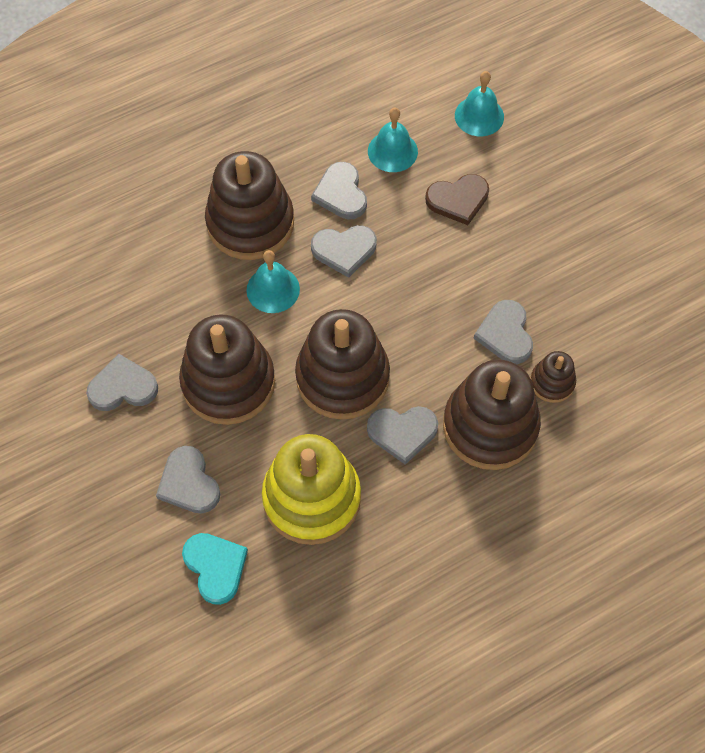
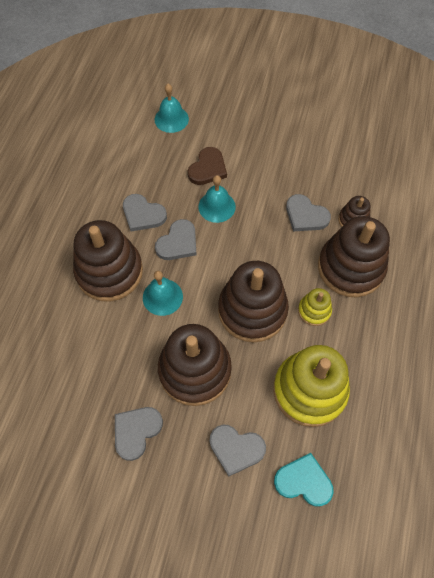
camera: 45 degrees left, 0 degrees up
(392, 151) = (146, 171): turquoise bell -> turquoise bell (217, 206)
(402, 432) = (314, 311): grey heart -> yellow stacking toy

